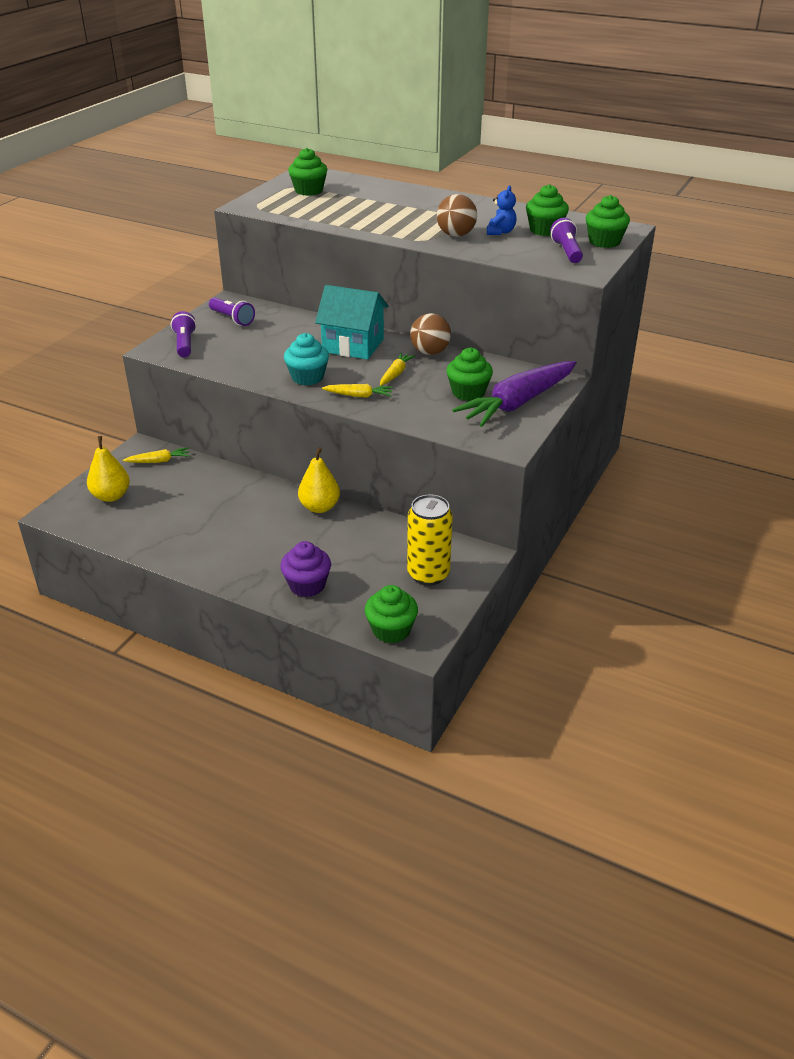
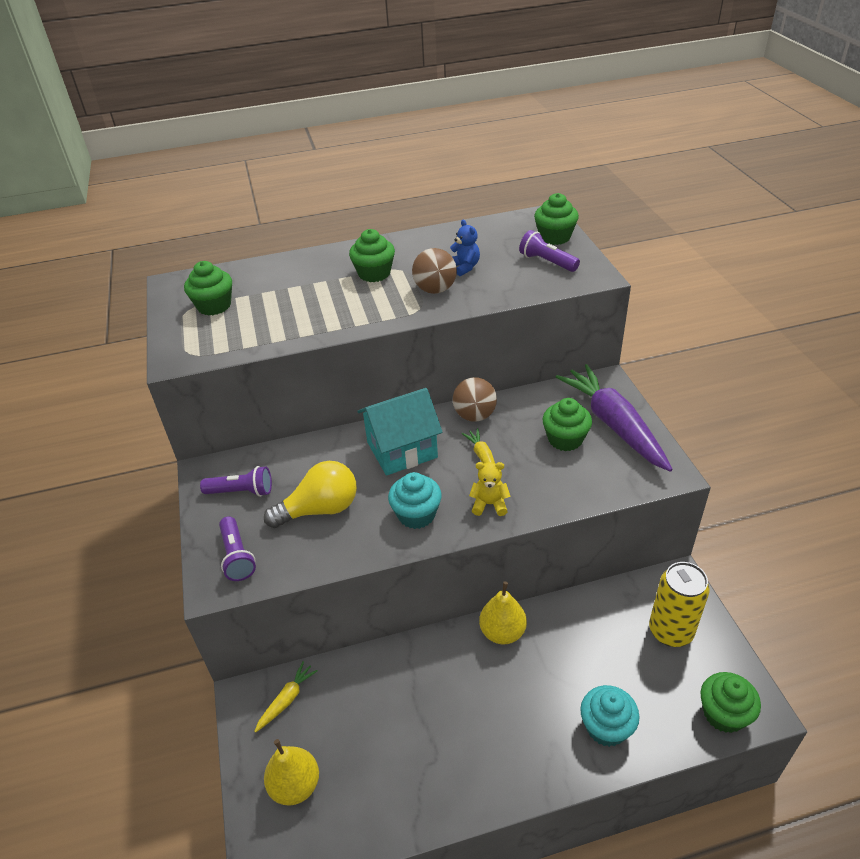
camera: 40 degrees left, 5 degrees up
(185, 344) = (237, 556): purple flashlight -> purple flashlight turned 150 degrees counterclockwise
(259, 347) = (320, 509): none -> yellow light bulb
(307, 585) = (606, 727): purple cupcake -> turquoise cupcake
(358, 395) = (489, 504): yellow carrot -> yellow teddy bear
(518, 403) = (614, 425): purple carrot -> purple carrot turned 150 degrees clockwise
(545, 230) = (494, 247): green cupcake -> green cupcake (374, 273)

